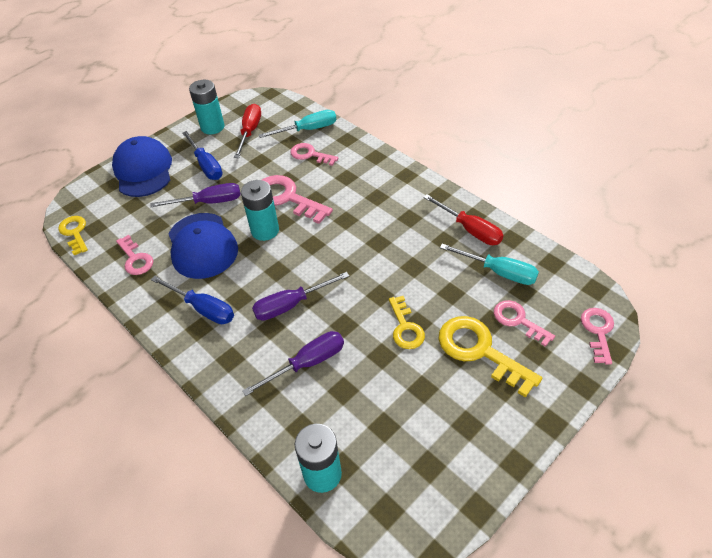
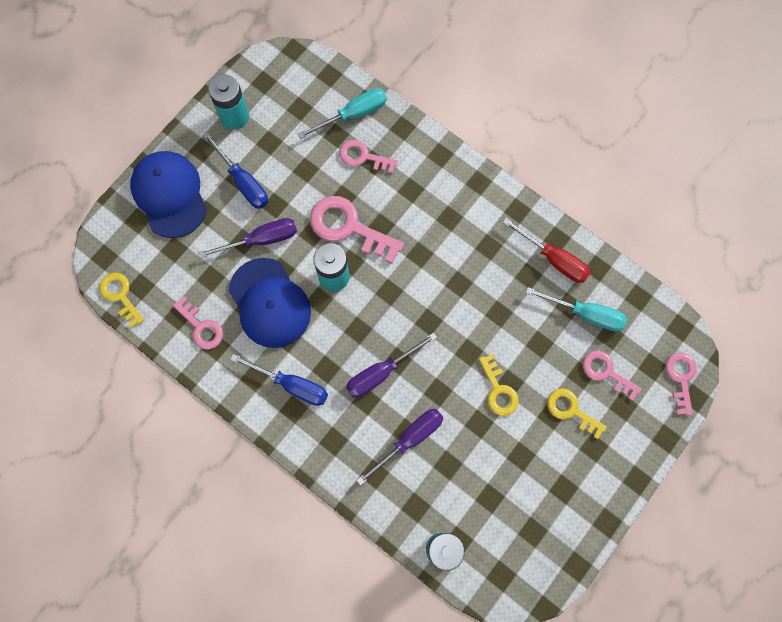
camera: 10 degrees left, 25 degrees up
(250, 132) = (283, 122): red screwdriver -> none
(480, 351) = (571, 410): yellow key -> yellow key, size x0.61

